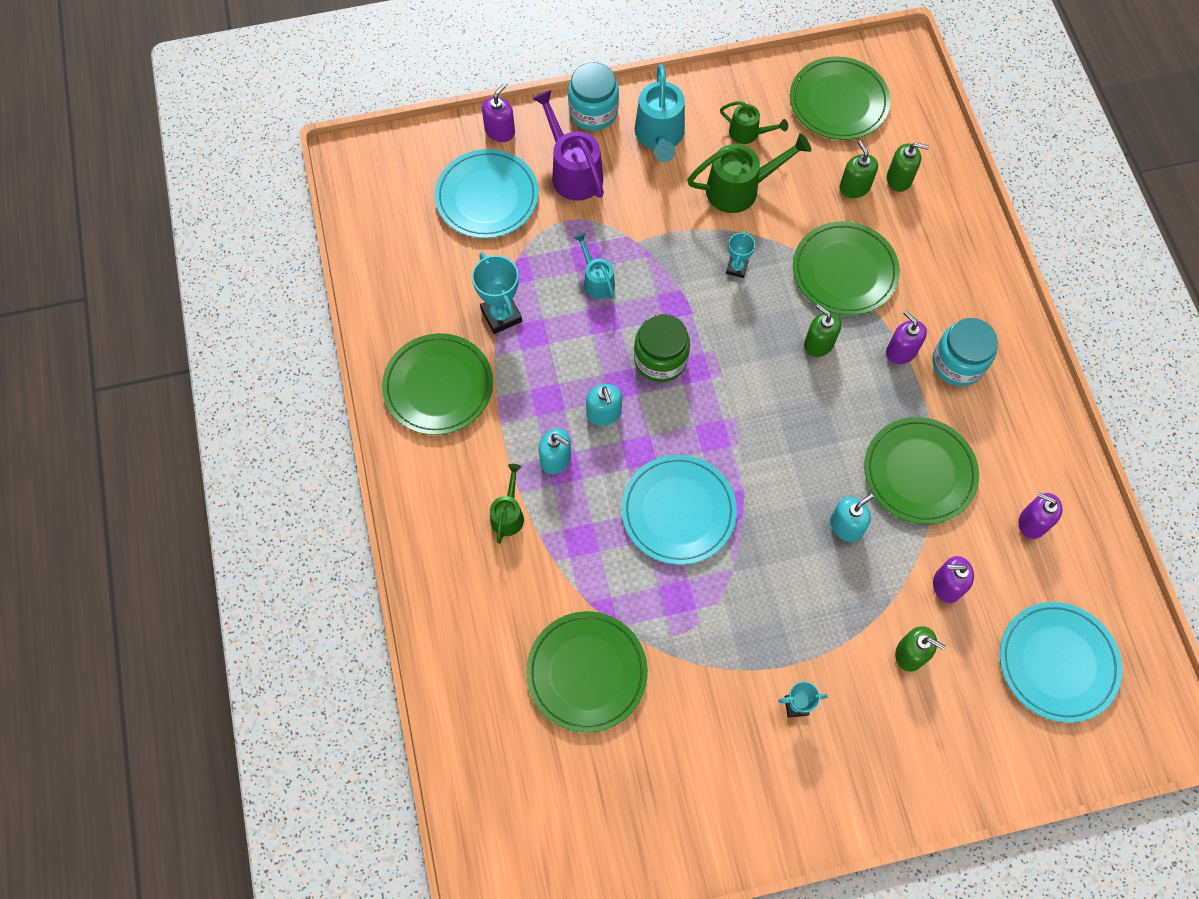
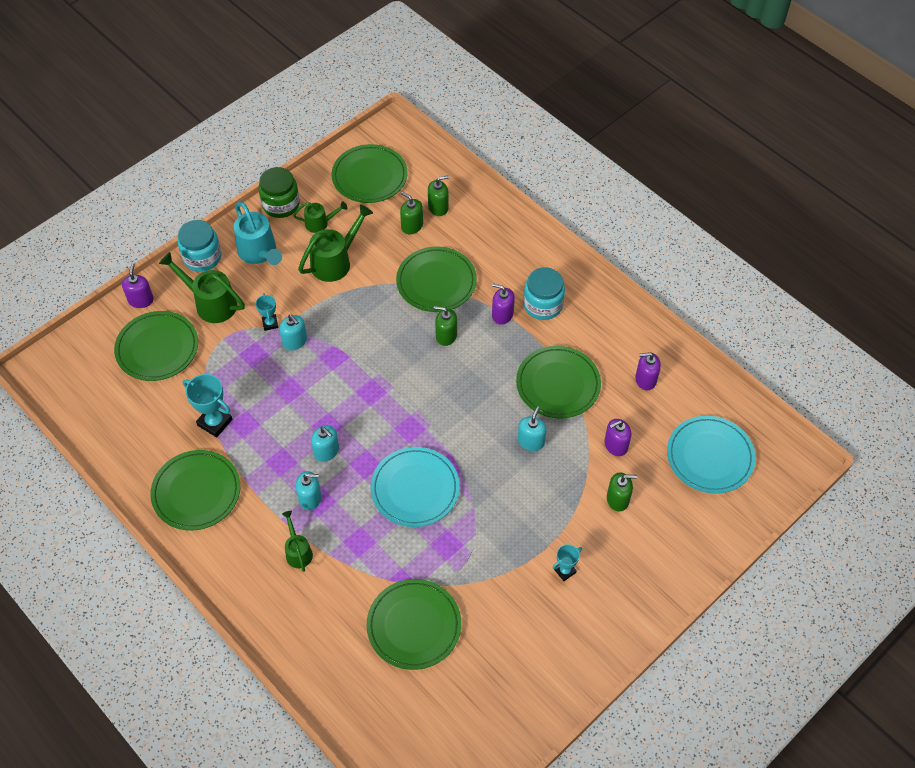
camera: 30 degrees left, 10 degrees down
(487, 197) = (157, 348): turquoise plate -> green plate
(573, 171) = (210, 303): purple watering can -> green watering can
(596, 280) = (270, 367): turquoise watering can -> none
(641, 263) = (295, 341): none -> turquoise soap dispenser
(660, 359) = (345, 397): green jar -> green jar (281, 204)
(736, 268) = (363, 313): turquoise trophy -> turquoise trophy (270, 323)

